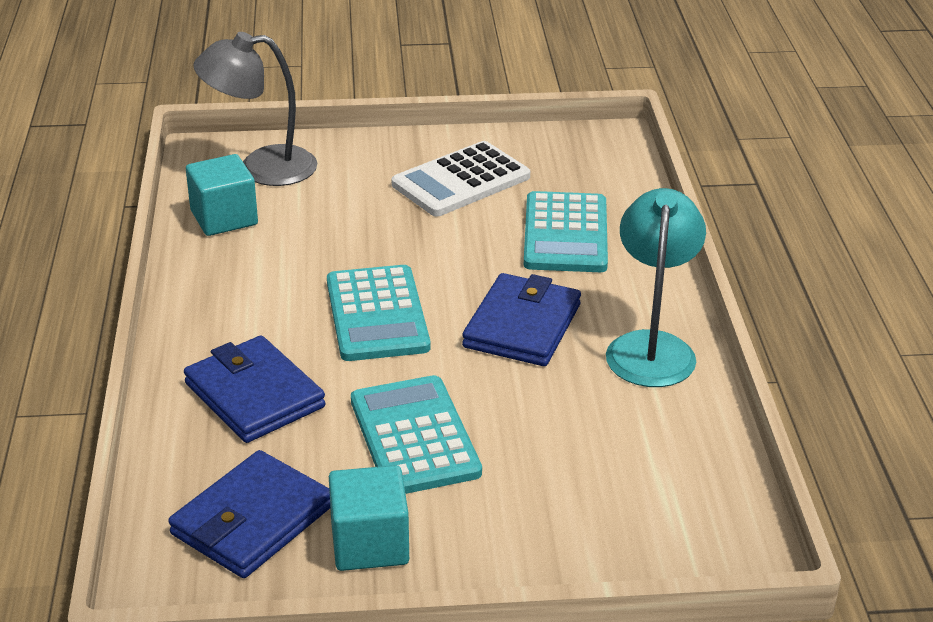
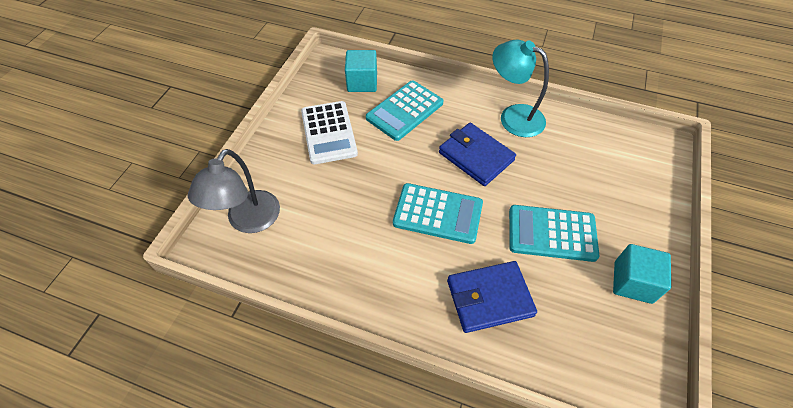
camera: 65 degrees left, 20 degrees up
(224, 218) = (294, 259): turquoise cube -> turquoise cube (362, 82)
(252, 520) = (602, 333): blue wallet -> none
(565, 234) = (404, 110): turquoise calculator -> turquoise calculator turned 105 degrees clockwise

